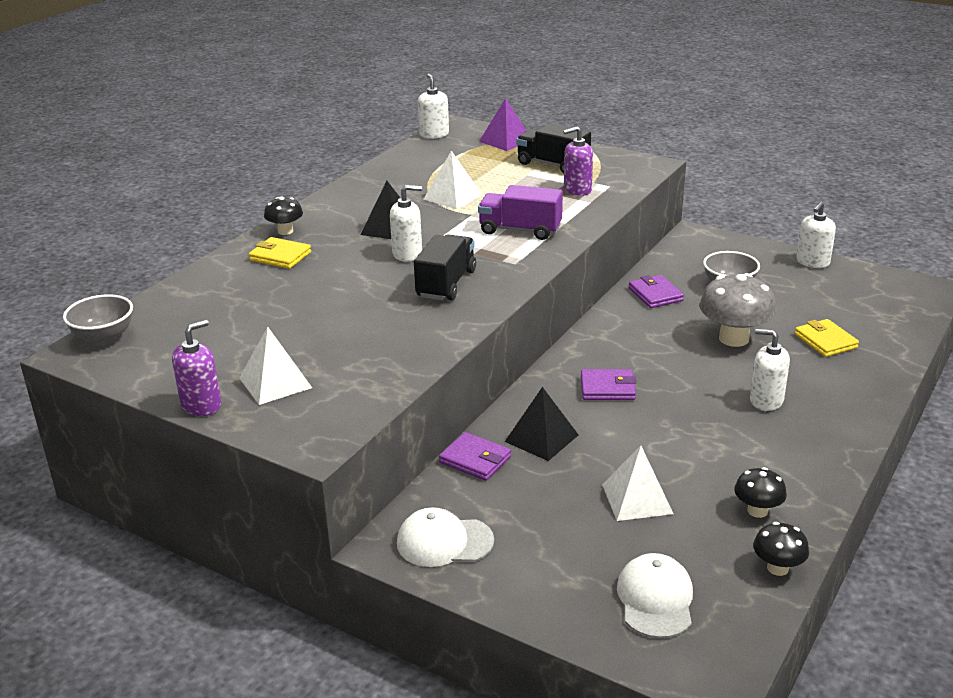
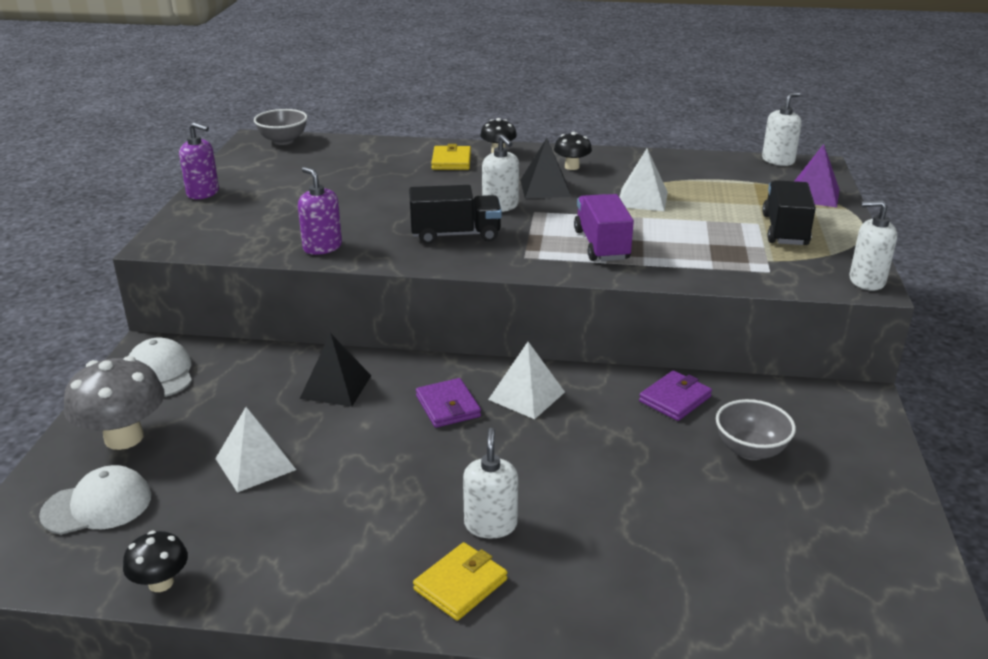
camera: 65 degrees right, 0 degrees up
(275, 382) = (245, 208): white pyramid -> white pyramid (526, 395)
(475, 460) = (284, 360): purple wallet -> none
(577, 190) = (735, 255): purple soap dispenser -> purple soap dispenser (322, 247)
(733, 339) = (619, 476): grey mushroom -> grey mushroom (124, 438)
(757, 511) = (260, 552): black mushroom -> black mushroom (572, 167)
(812, 262) = (897, 515): white soap dispenser -> white soap dispenser (866, 281)
(825, 341) = (676, 557): yellow wallet -> yellow wallet (460, 584)

